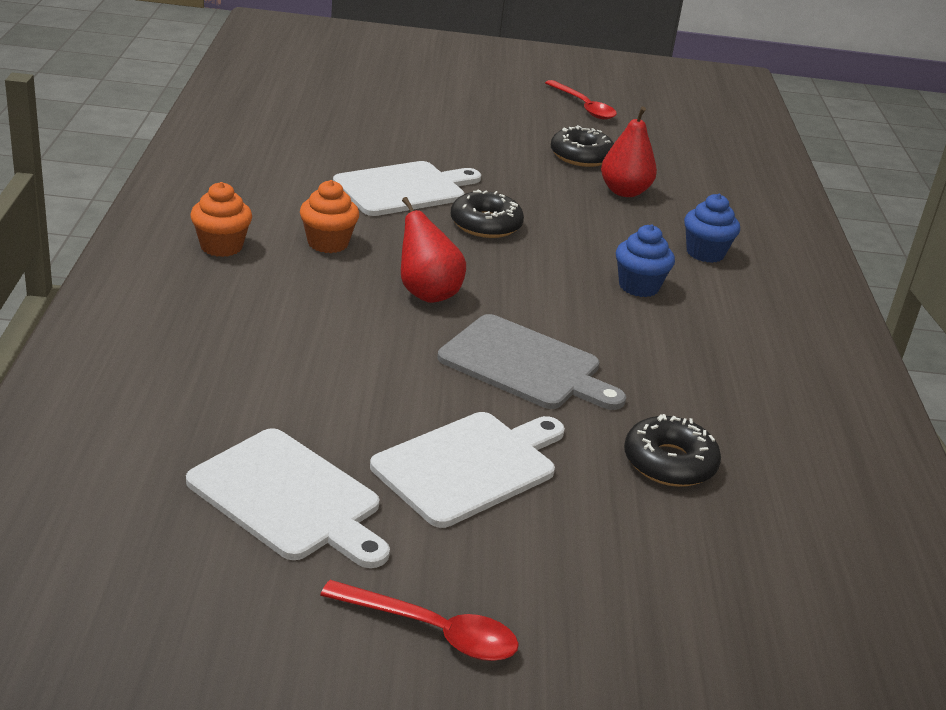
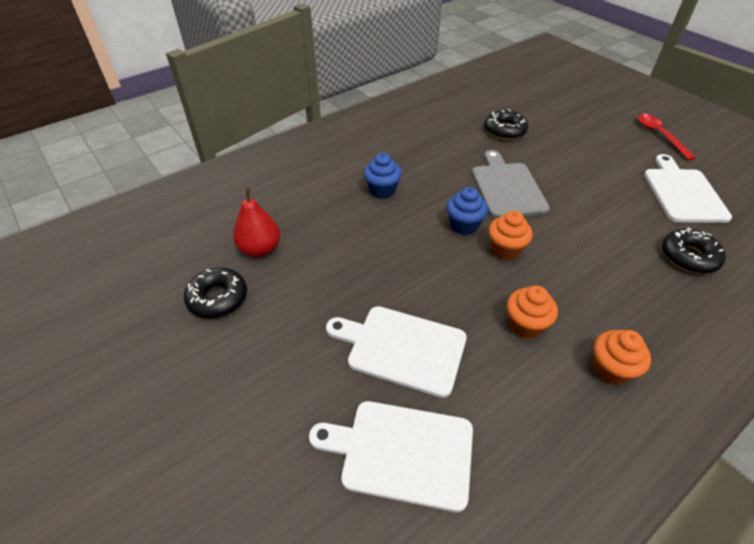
camera: 125 degrees left, 15 degrees up
(427, 293) = (505, 250): red pear -> orange cupcake
(469, 466) = (589, 166): white cutting board -> white cutting board (401, 452)
(485, 224) = (395, 277): black donut -> black donut (689, 257)
(583, 107) = (88, 357): red spoon -> none
(705, 253) = (309, 187): blue cupcake -> blue cupcake (463, 225)

